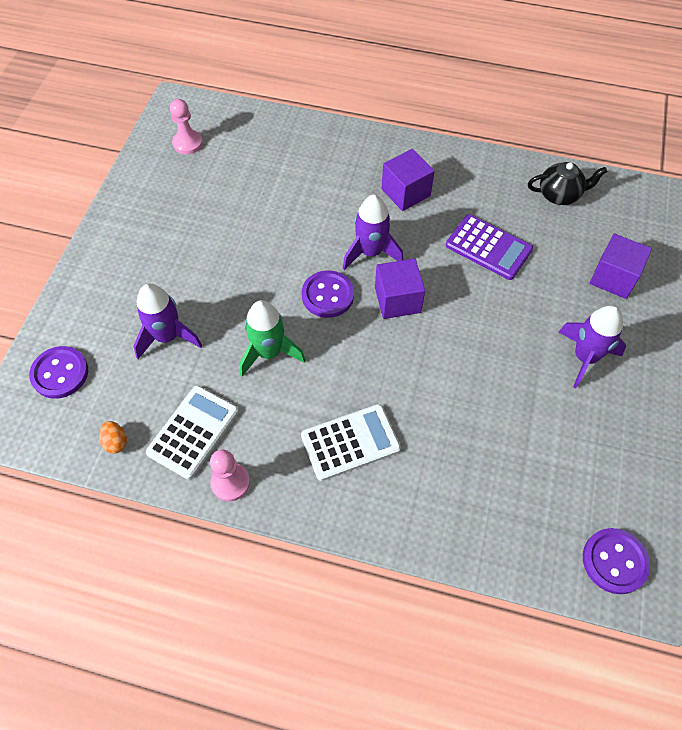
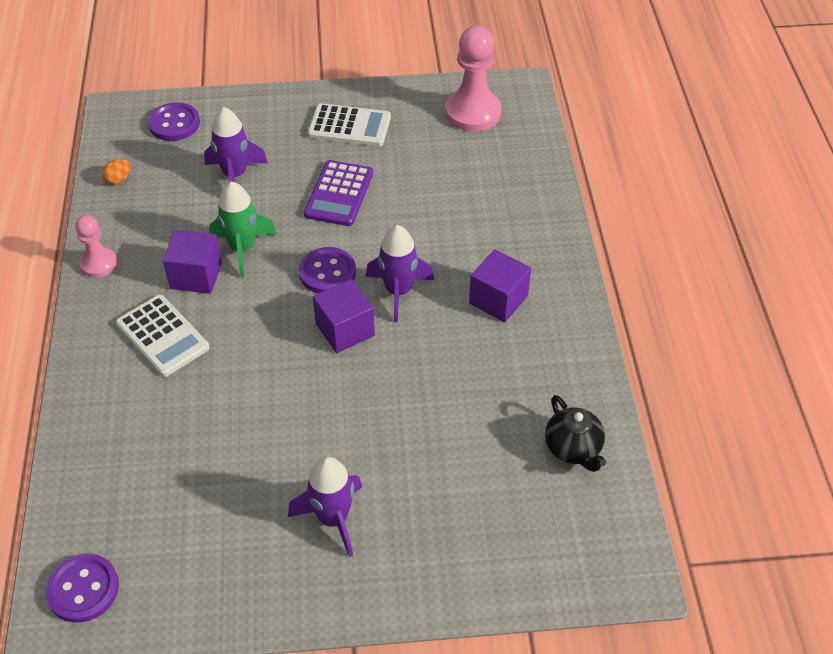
camera: 70 degrees right, 10 degrees down
(187, 143) = (473, 112): pink pawn -> pink pawn, size x1.74
(193, 432) = (142, 224): white calculator -> white calculator (349, 126)
(488, 247) = (454, 393): purple calculator -> purple calculator (339, 194)
(613, 277) = (465, 530): purple cube -> purple cube (196, 275)

